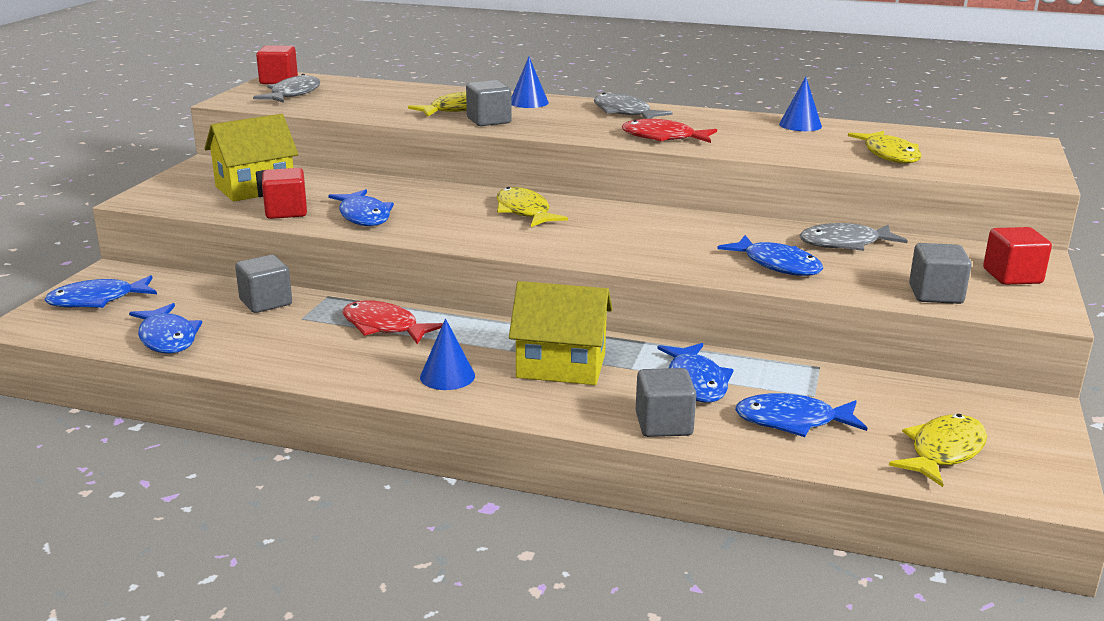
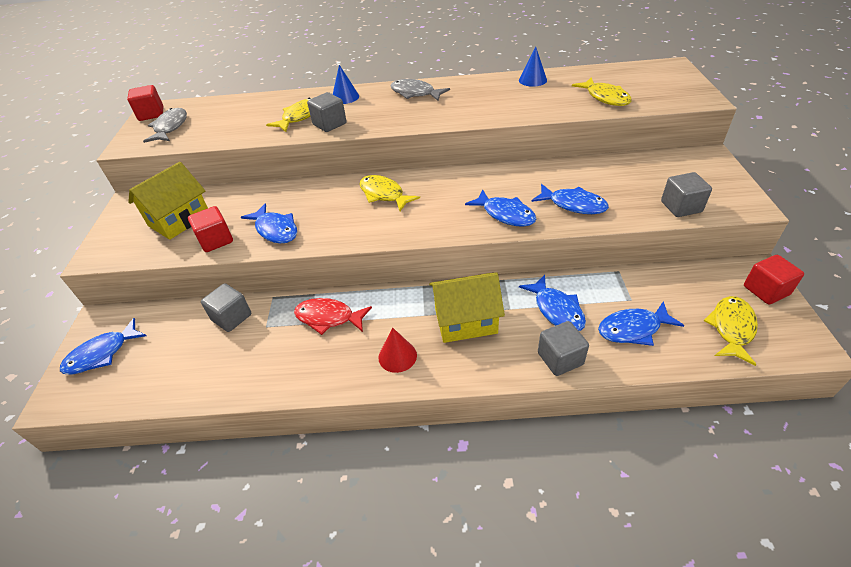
camera: 15 degrees left, 20 degrees up
(167, 338) = (176, 380): blue fish -> blue fish (505, 214)
(447, 376) = (397, 356): blue cone -> red cone
(663, 138) = (457, 114): red fish -> none
(845, 244) = (599, 172): grey fish -> none
(1012, 276) = (711, 176): red cube -> red cube (766, 290)

